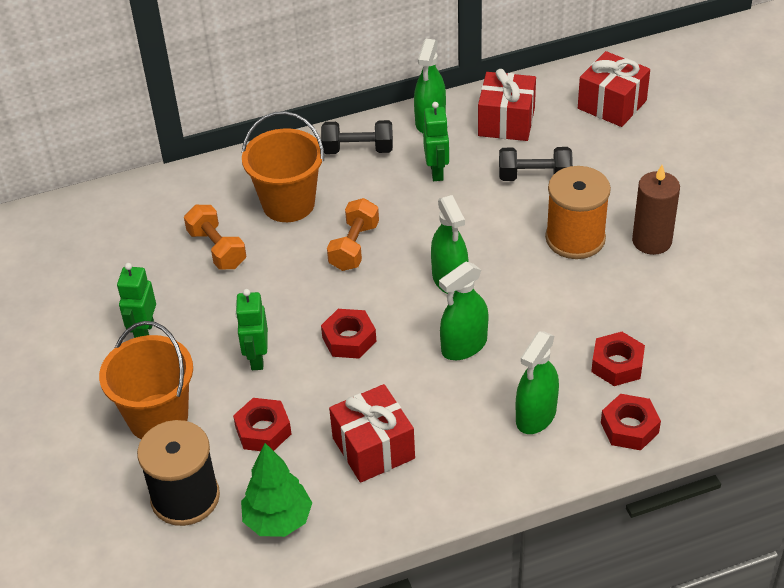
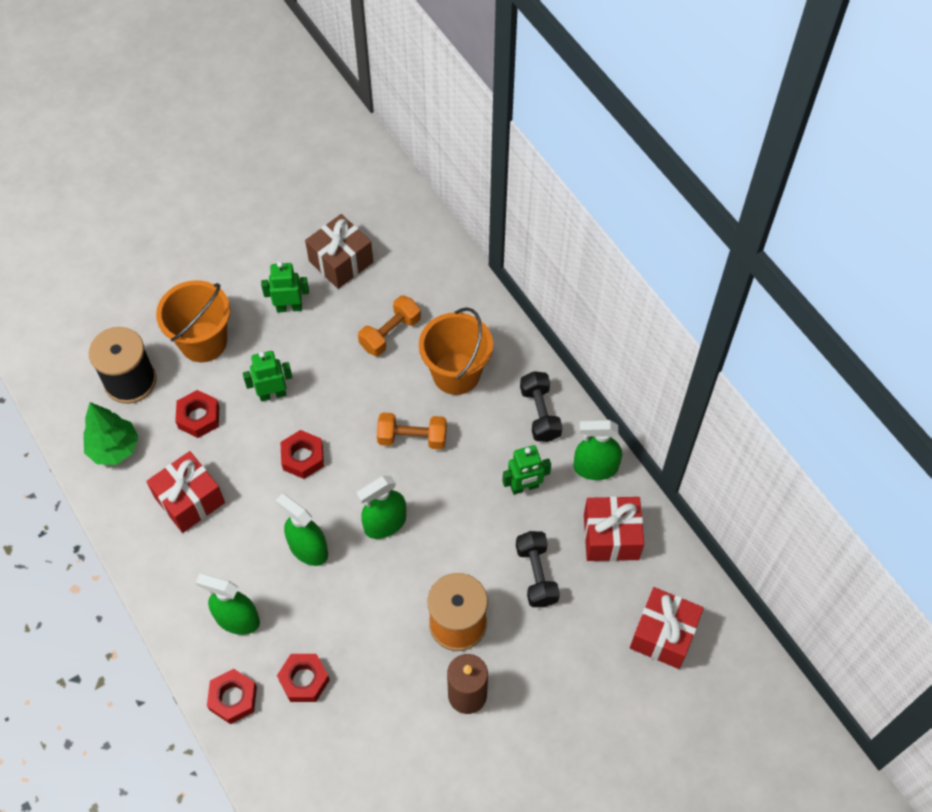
camera: 75 degrees right, 15 degrees up
(102, 280) = (341, 262): none -> brown gift

